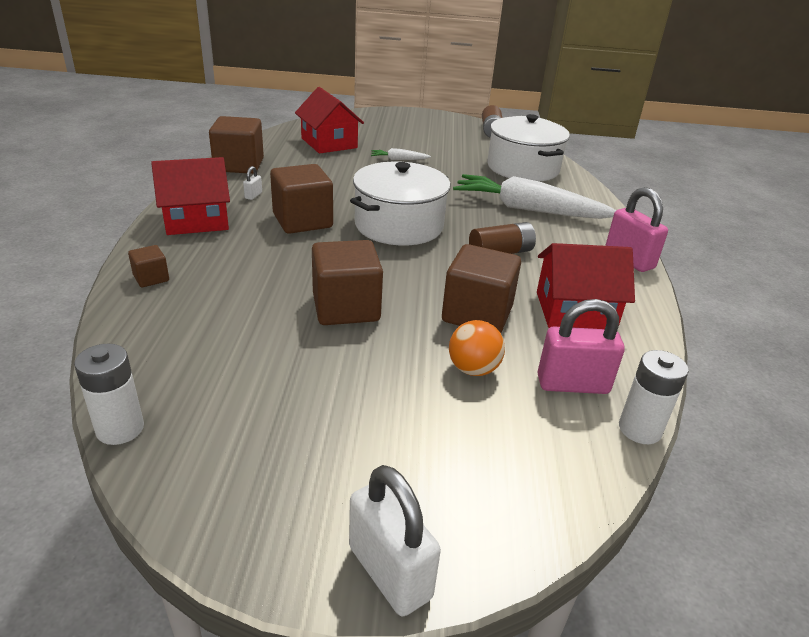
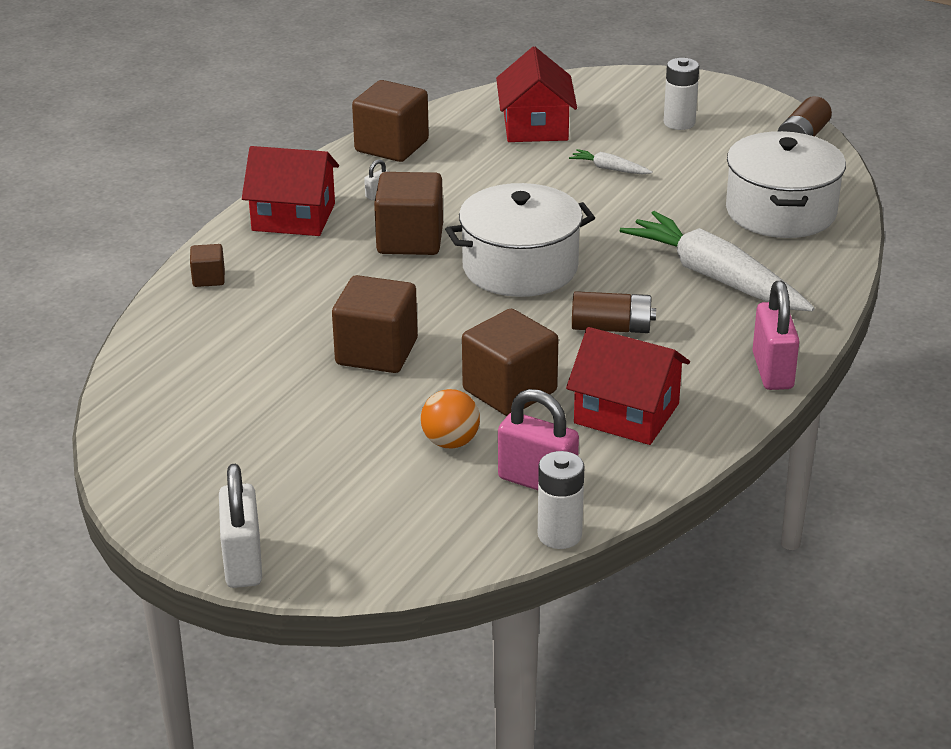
camera: 30 degrees right, 0 degrees up
(120, 429) = (111, 411): white battery -> white battery (679, 123)

